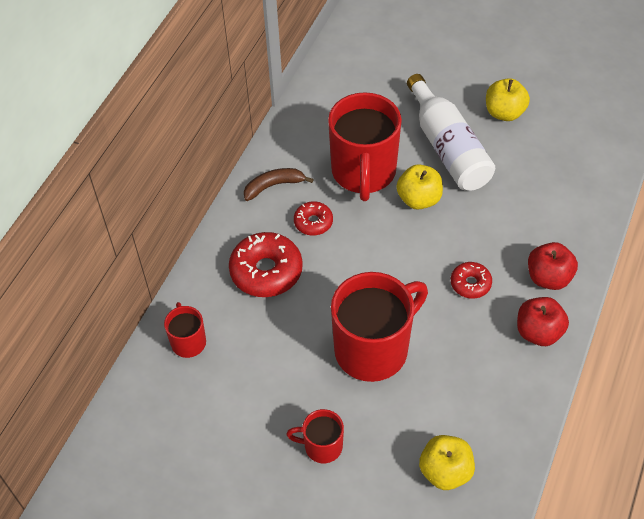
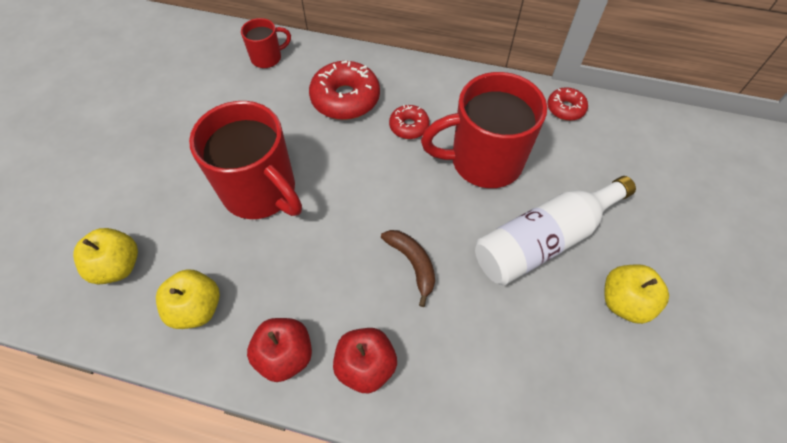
camera: 80 degrees right, 5 degrees up
(273, 186) = (448, 90): brown banana -> brown banana (412, 263)
(322, 446) = (157, 162): red mug -> none
(419, 199) = (458, 216): yellow apple -> yellow apple (197, 308)
(470, 284) = (348, 276): red donut -> red donut (565, 108)

